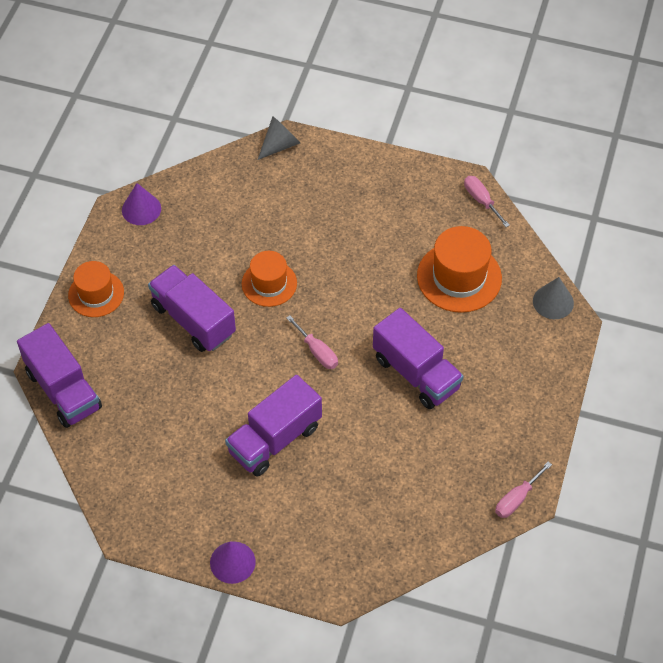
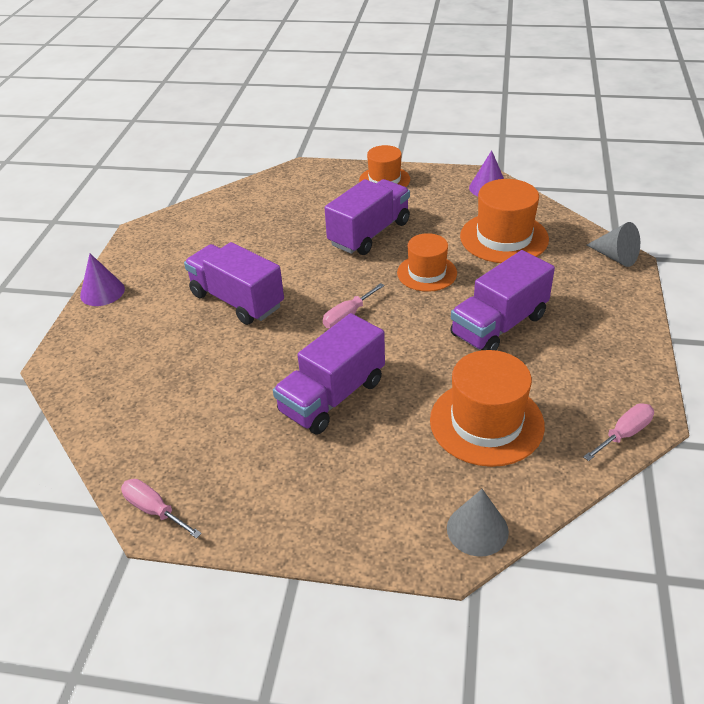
camera: 85 degrees right, 15 degrees down
(63, 390) = (282, 180): purple truck -> purple truck (499, 325)
(230, 215) = (504, 238): none -> orange hat

